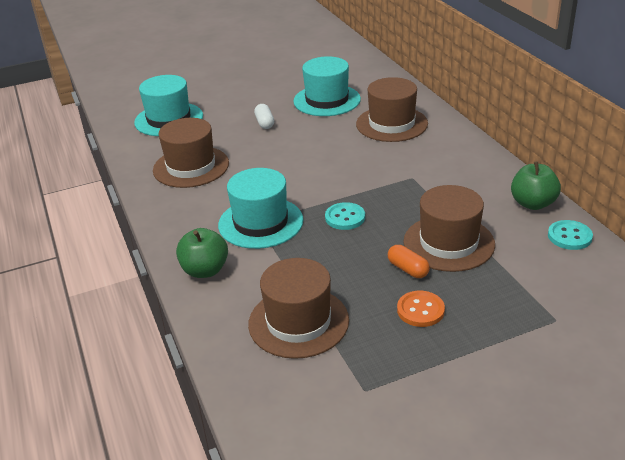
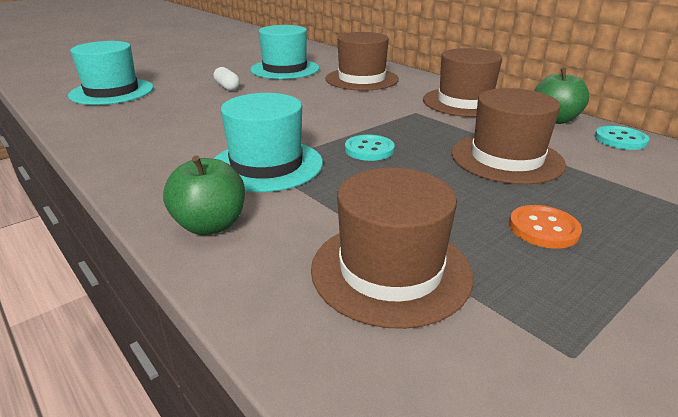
camera: 20 degrees left, 5 degrees down
(191, 167) = (152, 125): brown hat -> brown hat (464, 102)
(408, 269) = (485, 188): orange capsule -> none

